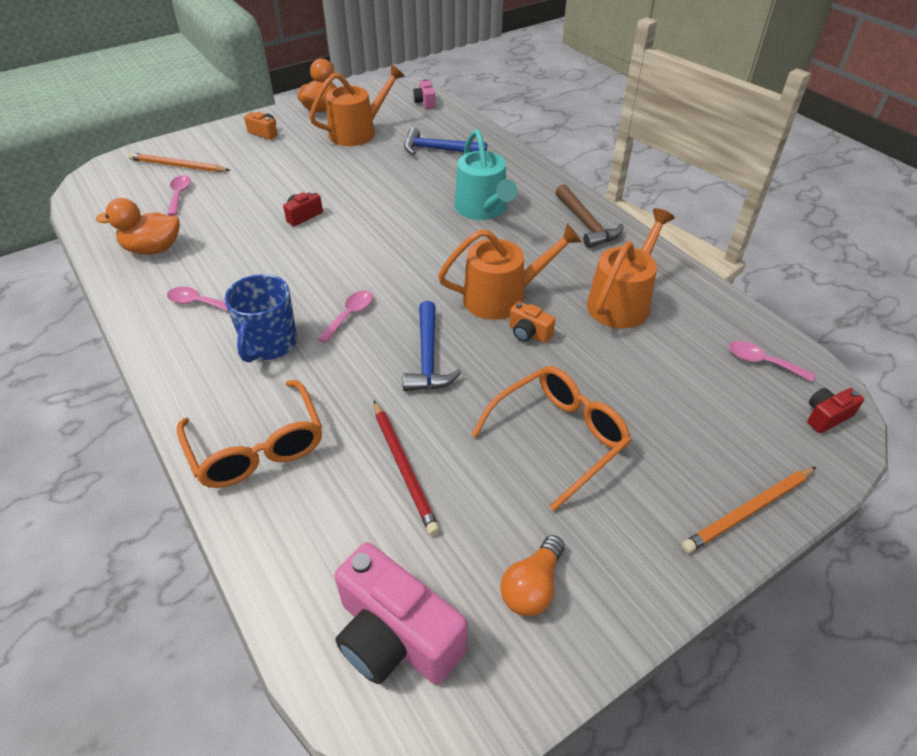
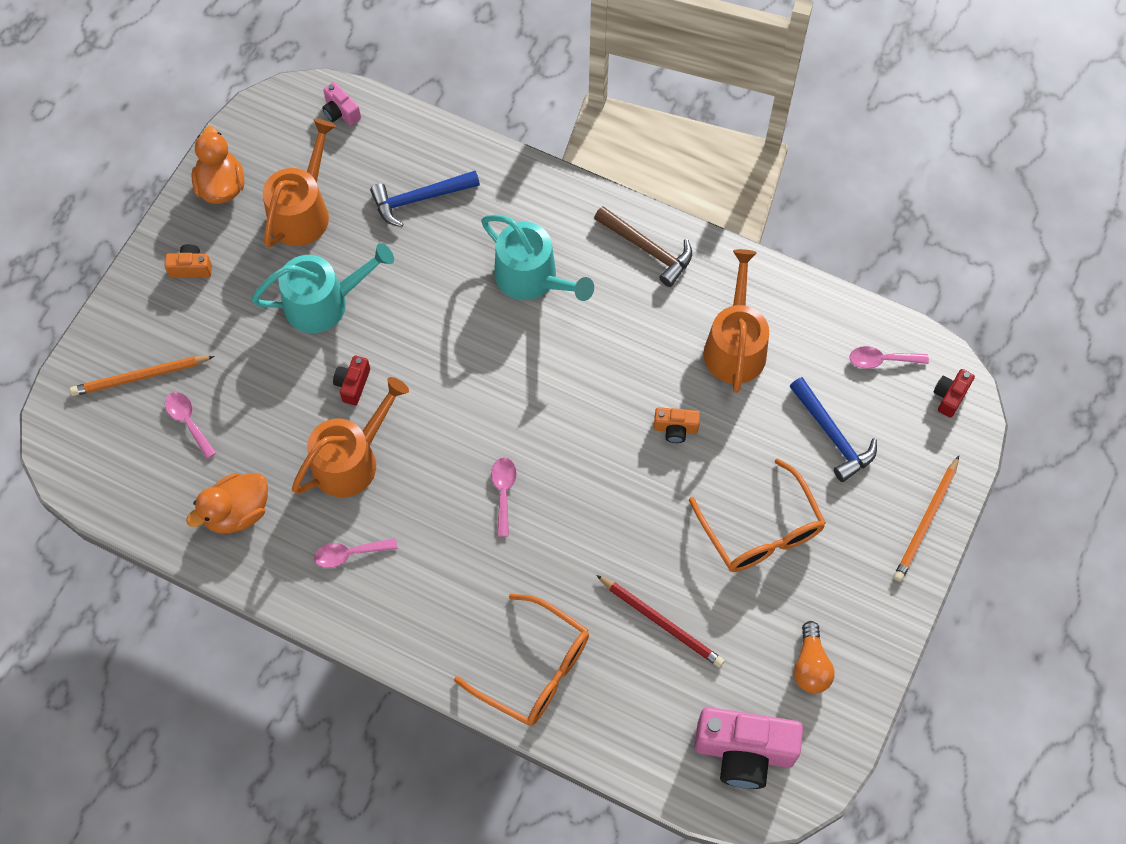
camera: 30 degrees left, 20 degrees up
(269, 344) = (458, 564): blue mug -> none
(327, 173) = (323, 302): none -> turquoise watering can
(428, 357) = (607, 503): blue hammer -> blue hammer (832, 435)
(502, 297) = (626, 396): orange watering can -> orange watering can (351, 460)
(558, 438) = (760, 529): orange glasses -> orange glasses turned 135 degrees clockwise

